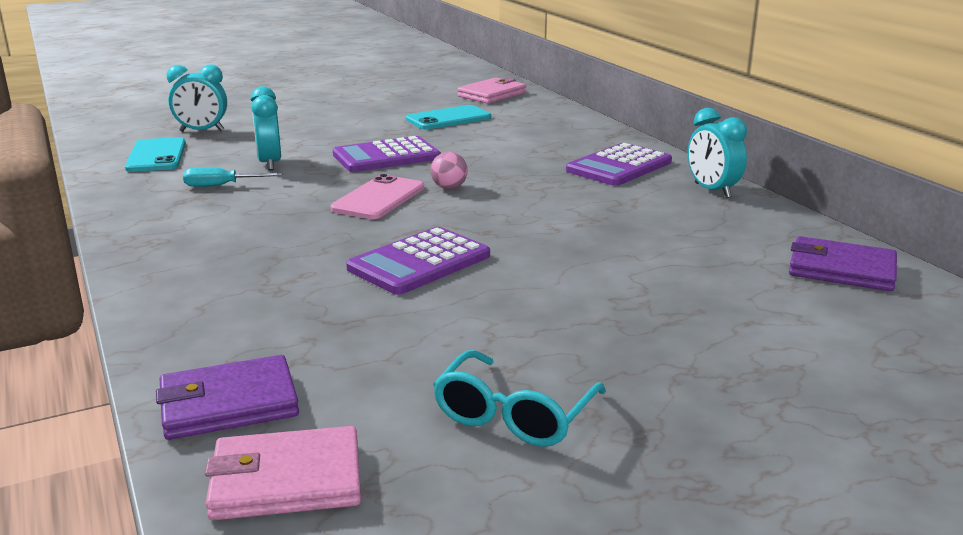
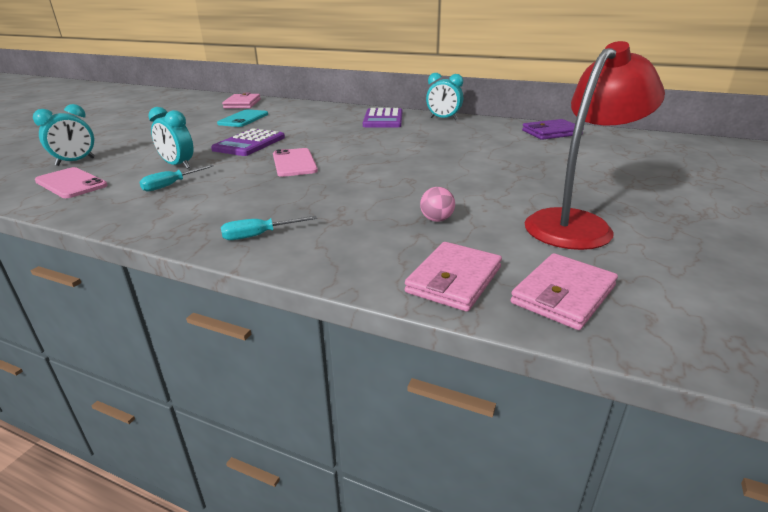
camera: 40 degrees left, 5 degrees up
(156, 156) = (71, 183): turquoise phone -> pink phone
(179, 272) = (259, 235): none -> turquoise screwdriver
(228, 404) = (454, 280): purple wallet -> pink wallet
(419, 262) = (388, 183): purple calculator -> none
(449, 188) = (322, 148): pink ball -> pink ball (436, 220)
(513, 415) = (577, 224): turquoise glasses -> red lamp

